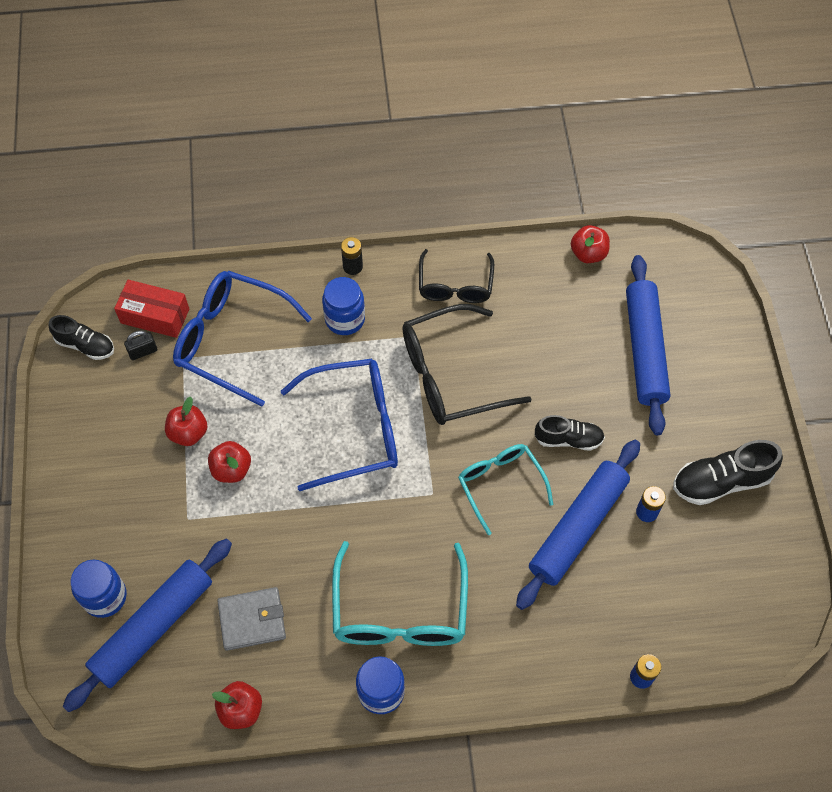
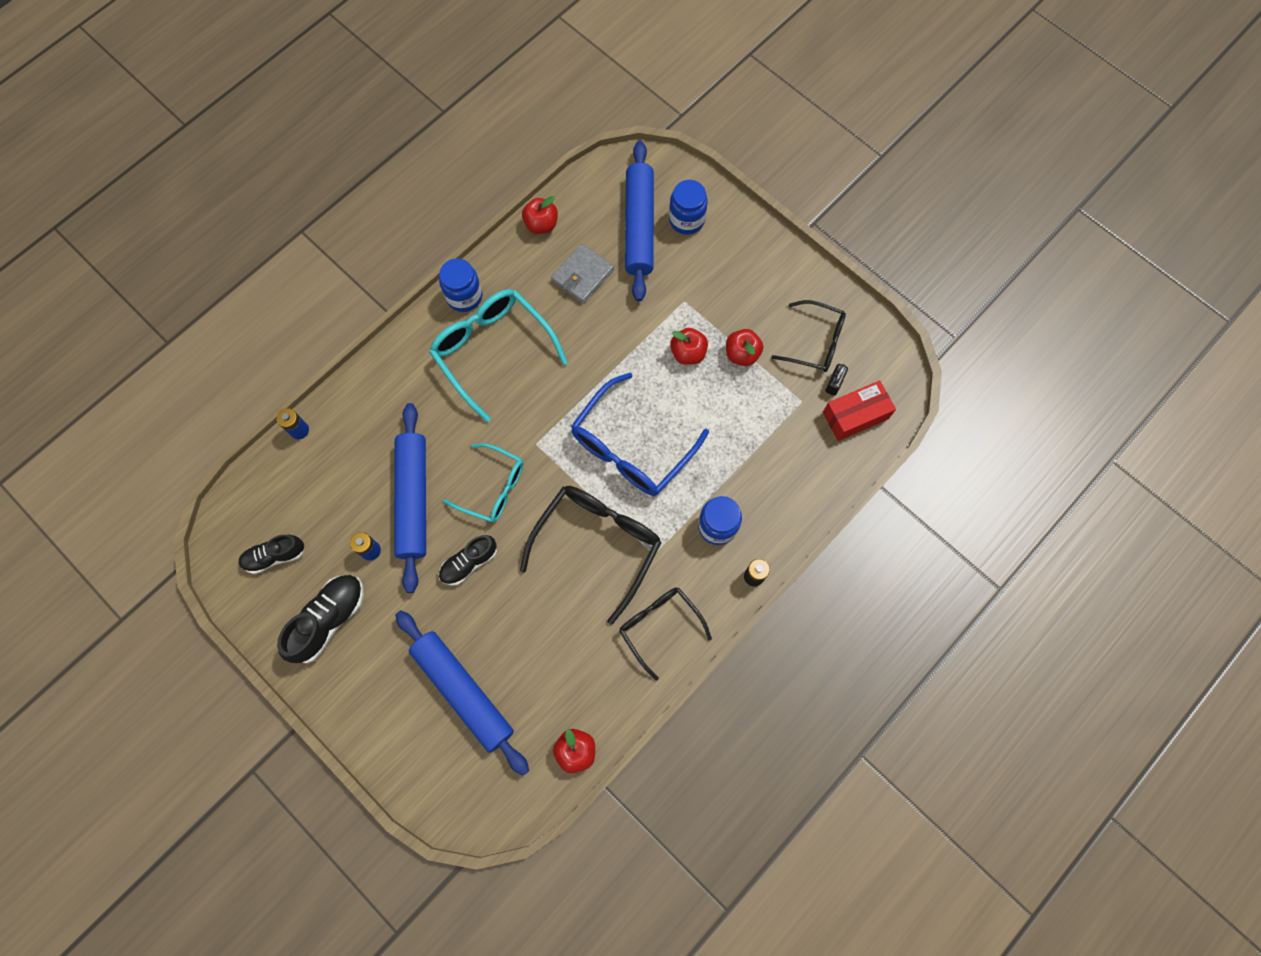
camera: 140 degrees right, 10 degrees up
(85, 345) = (878, 356): black shoe -> black shoe (275, 556)
(120, 394) = (815, 342): none -> black glasses
(231, 340) = (783, 442): blue glasses -> none

